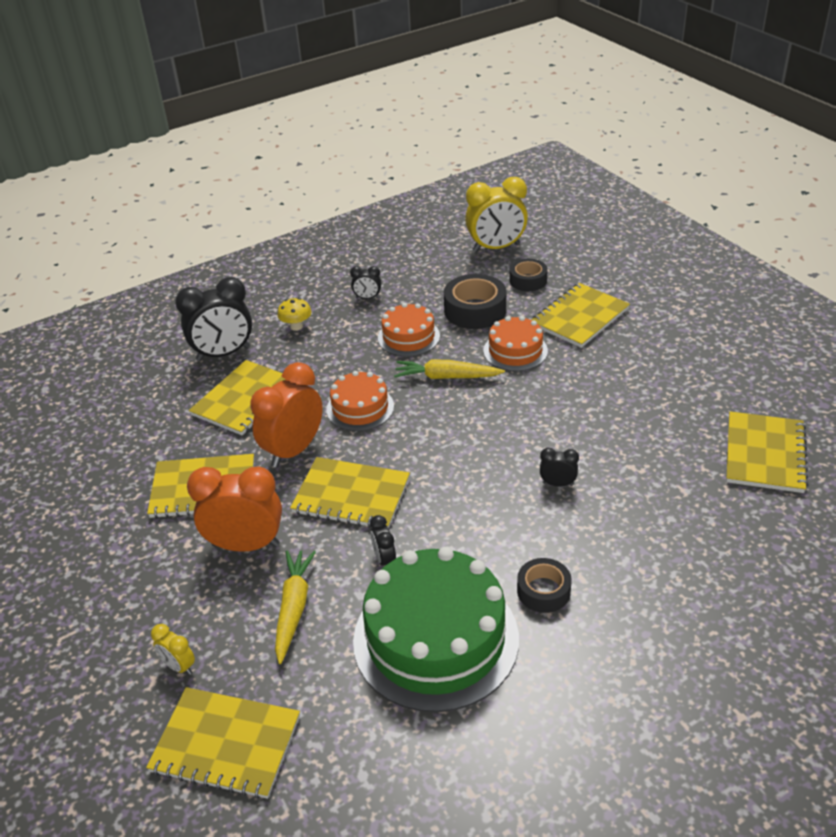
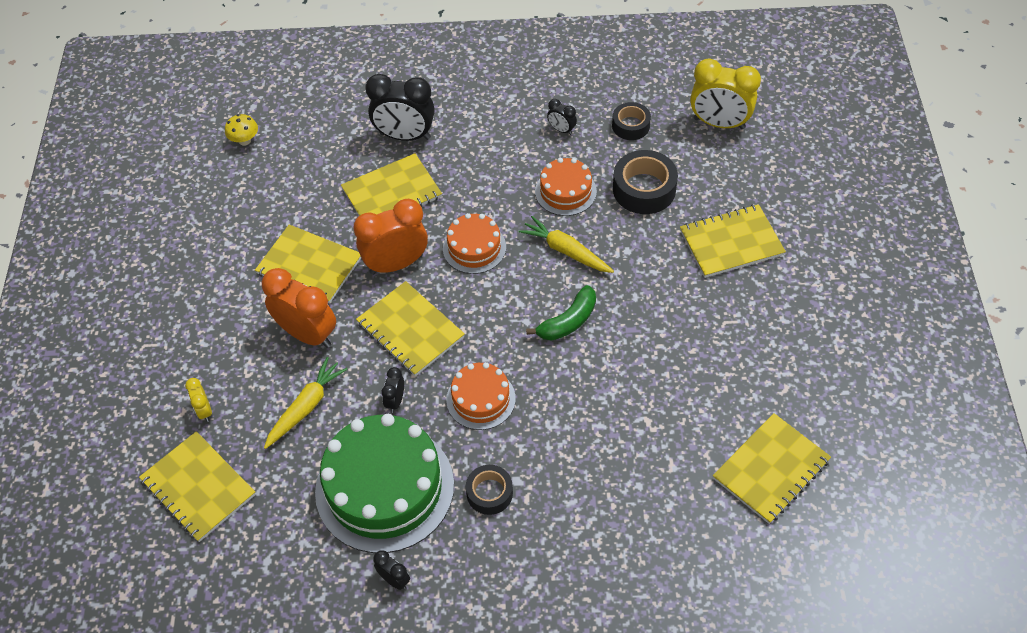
camera: 30 degrees right, 15 degrees up
(296, 326) = (481, 134): yellow mushroom -> yellow mushroom (244, 140)
(495, 425) = (568, 321): none -> green banana
(515, 351) = (644, 252): orange cake -> orange cake (481, 399)
(528, 280) = (718, 177): black tape -> black tape (630, 126)
(557, 484) = (574, 405): black clock -> black clock (394, 580)

